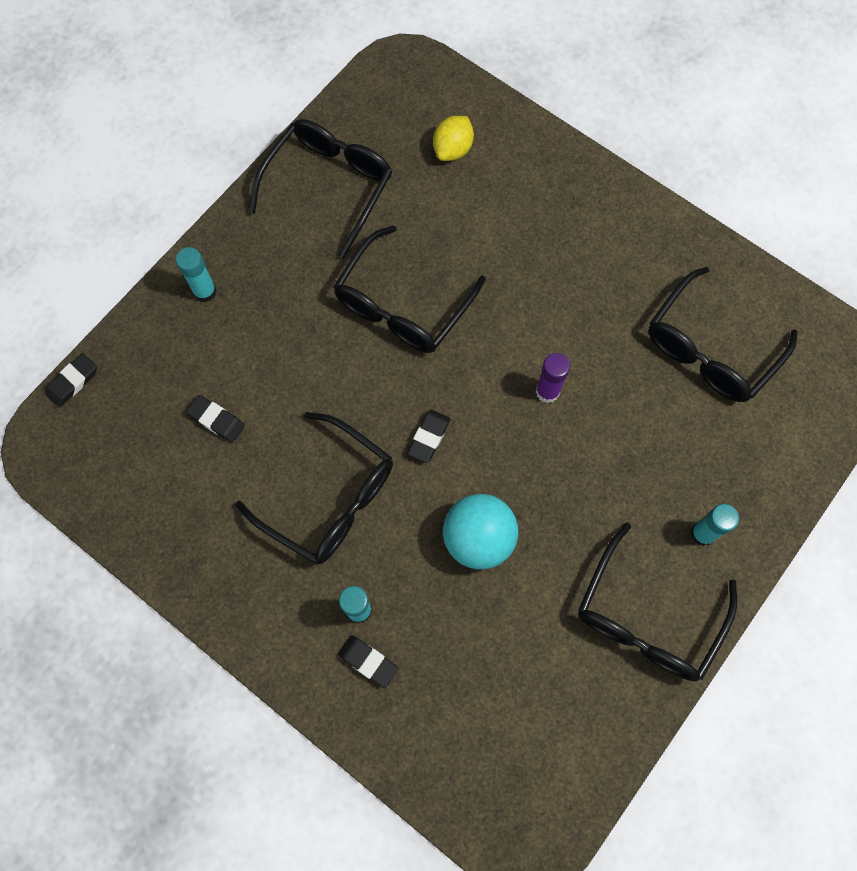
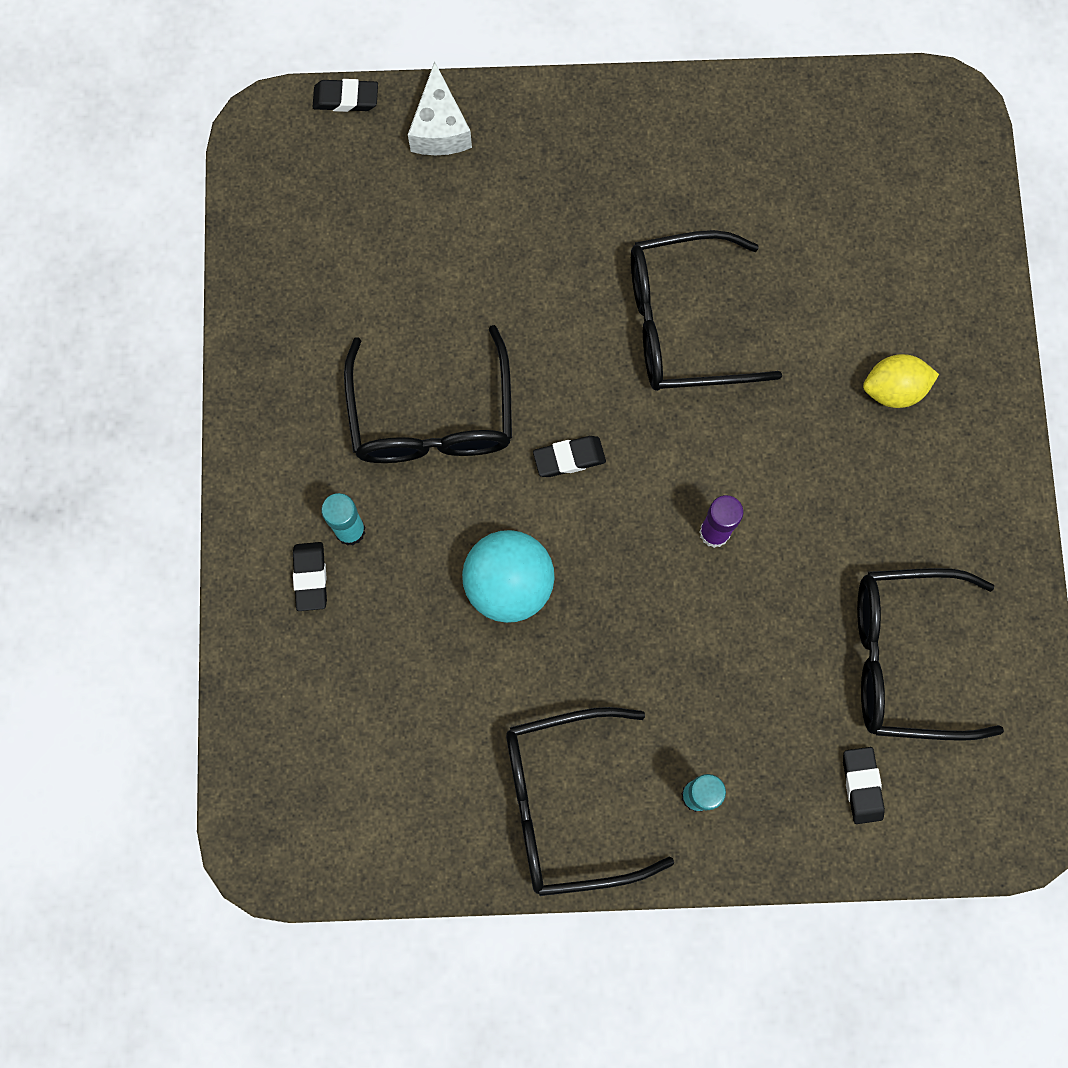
camera: 50 degrees right, 5 degrees up
(148, 342) = (440, 128): none -> white cheese
(205, 292) = (534, 134): turquoise glue stick -> none
(216, 420) = (419, 253): black eraser -> black eraser (862, 785)
(329, 186) = (745, 150): black glasses -> none
(453, 149) = (896, 232): yellow lemon -> yellow lemon (893, 389)

